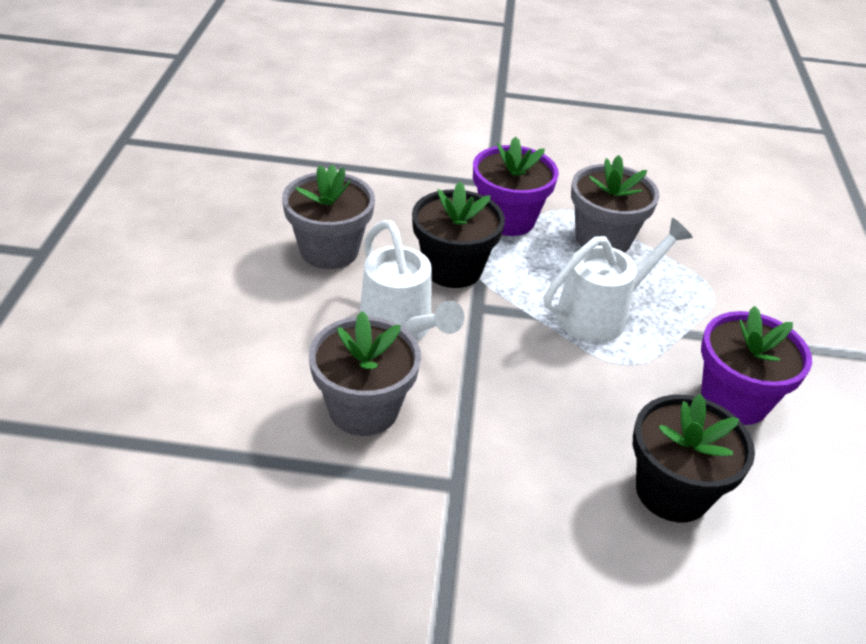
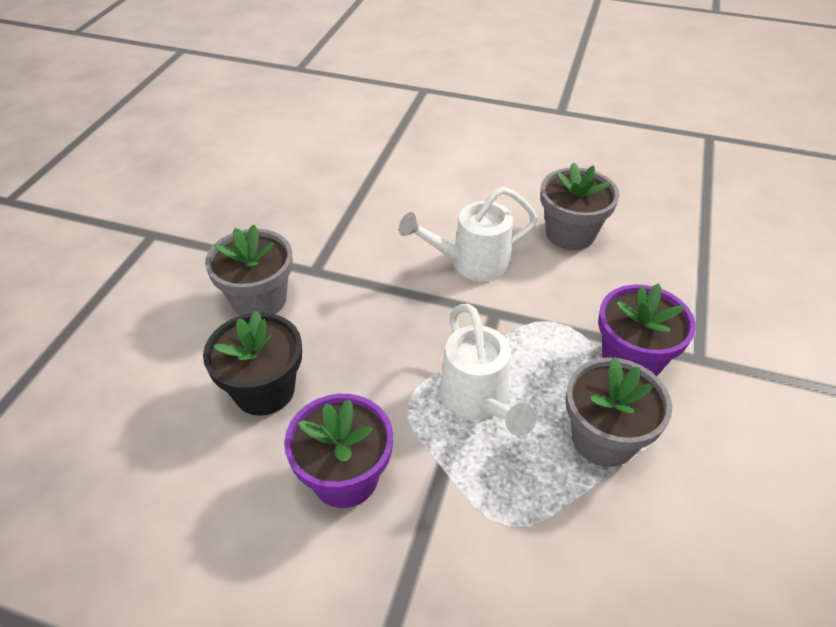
camera: 105 degrees right, 5 degrees up
(363, 409) = (392, 236): grey flower pot -> grey flower pot (259, 300)
(452, 269) = (547, 305): black flower pot -> none

